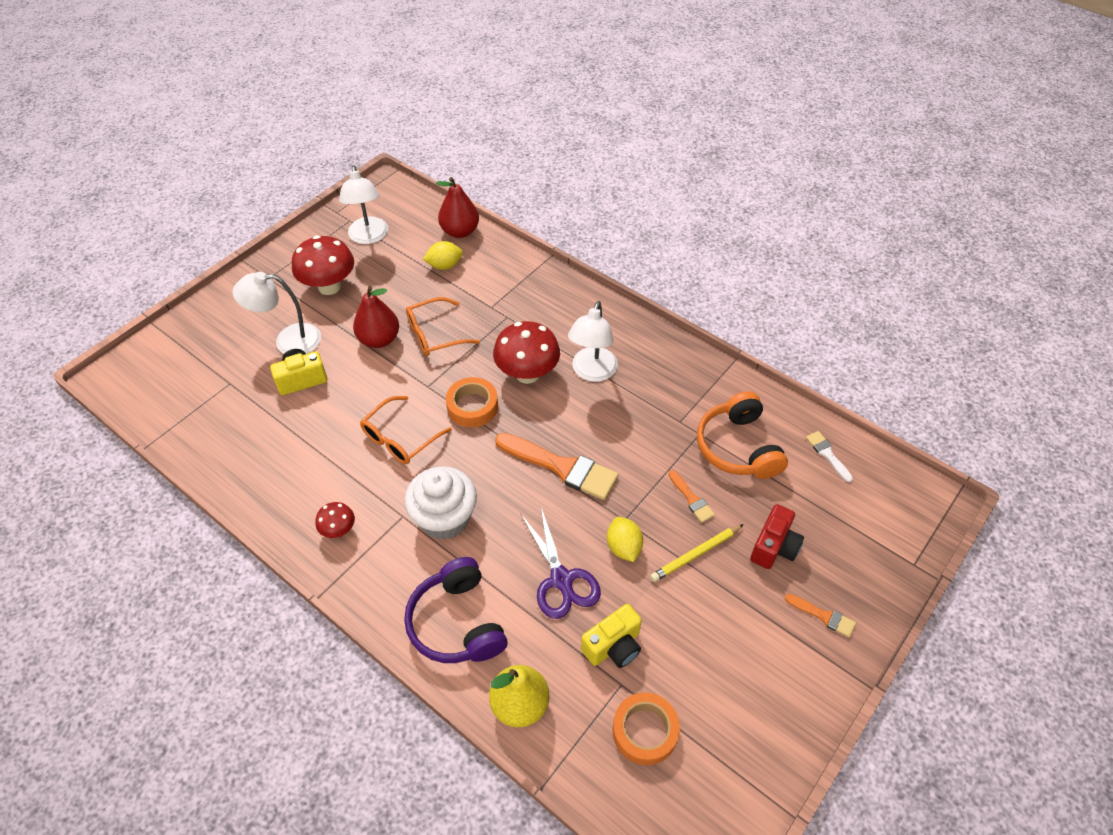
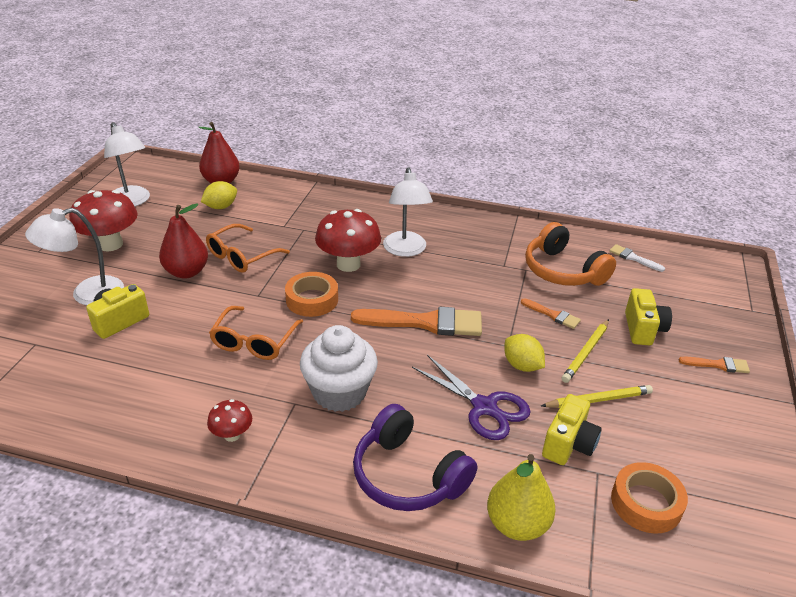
camera: 25 degrees left, 15 degrees down
(673, 611) = (598, 400): none -> yellow pencil
(774, 547) = (643, 329): red camera -> yellow camera

